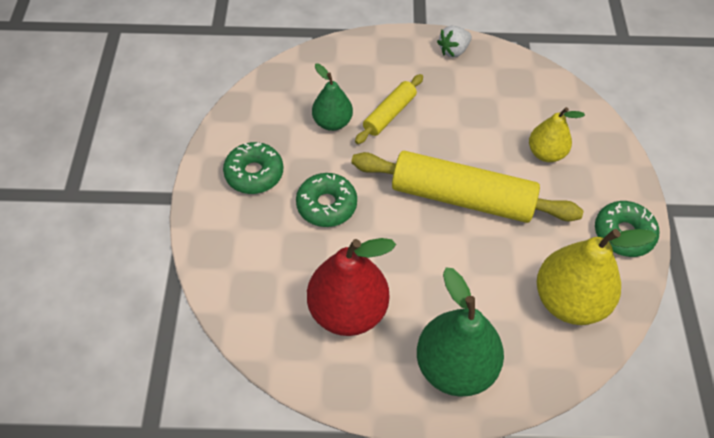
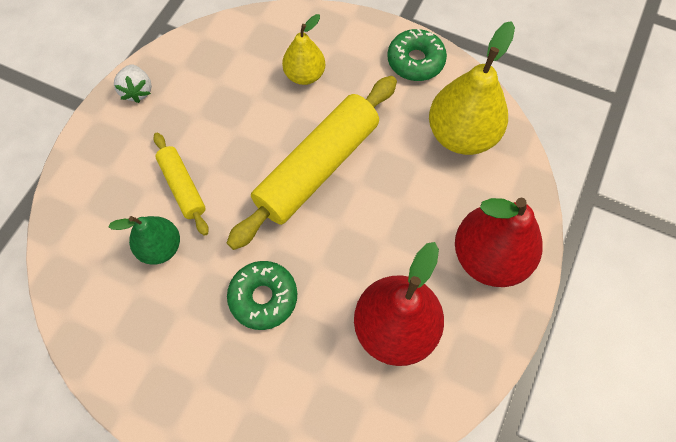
camera: 65 degrees left, 10 degrees up
(254, 173) = (183, 358): green donut -> none
(455, 367) = (489, 257): green pear -> red pear

